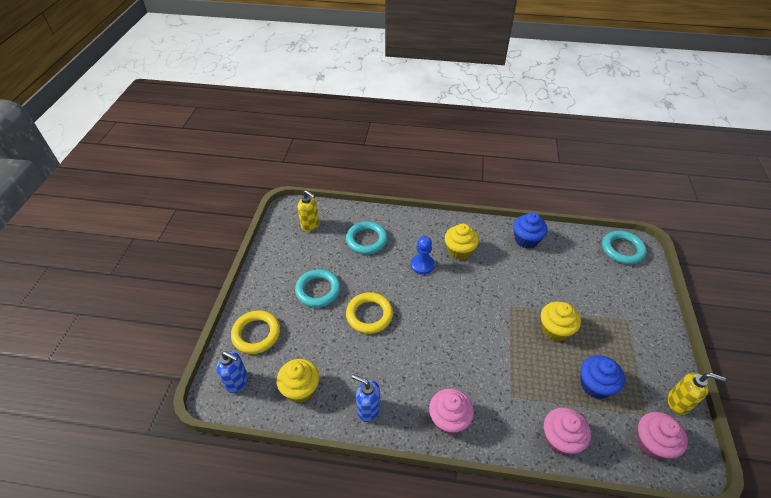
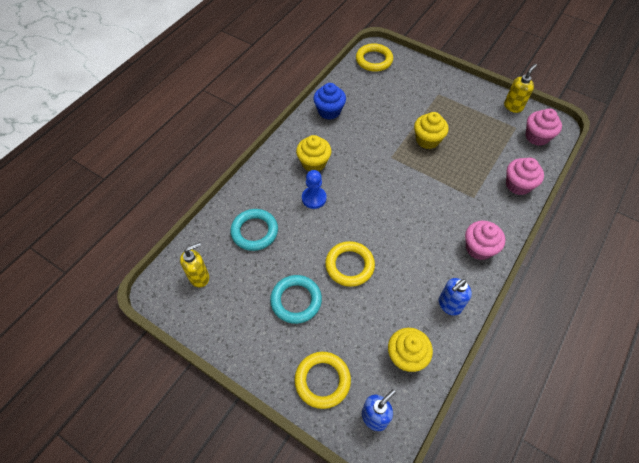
camera: 65 degrees left, 10 degrees up
(595, 385) = (483, 142): blue cupcake -> none
(622, 249) = (374, 60): turquoise ring -> yellow ring

